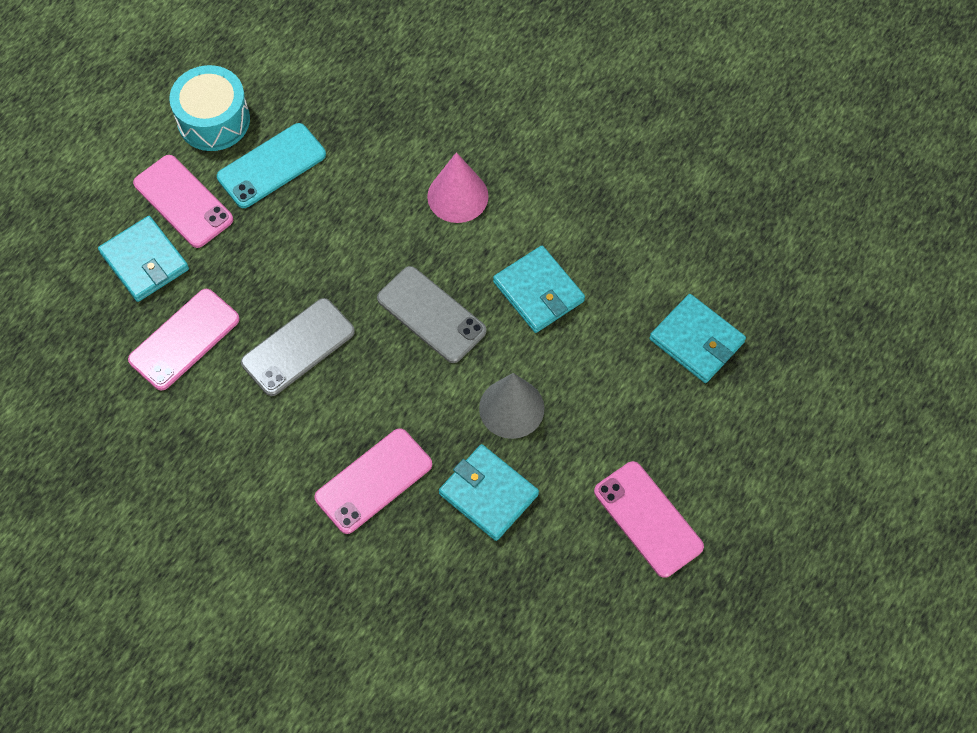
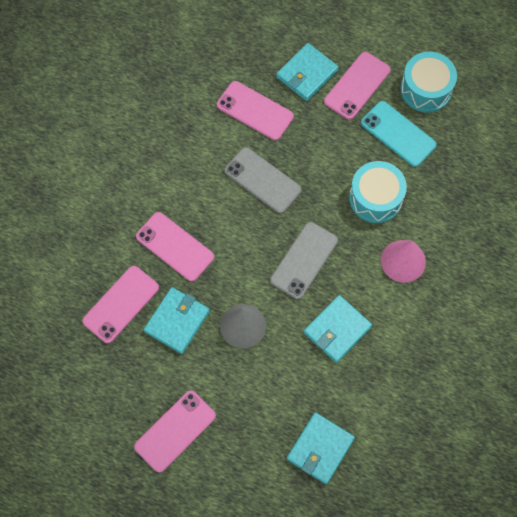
camera: 80 degrees right, 5 degrees up
(360, 211) = (375, 198): none -> turquoise drum
(447, 569) = (121, 304): none -> pink phone

